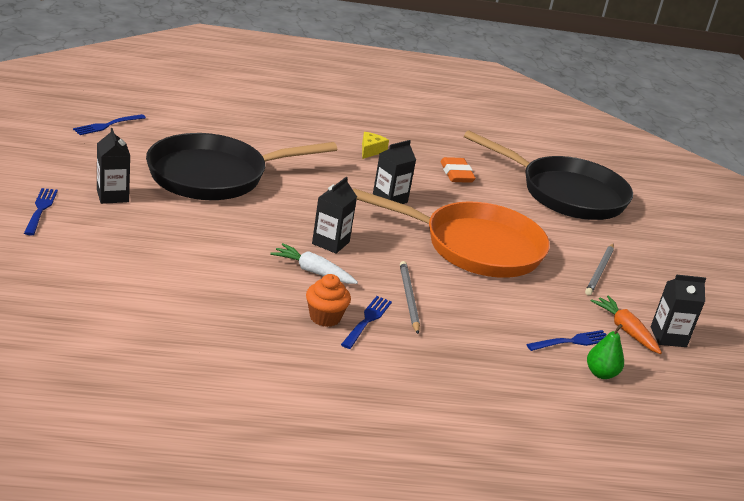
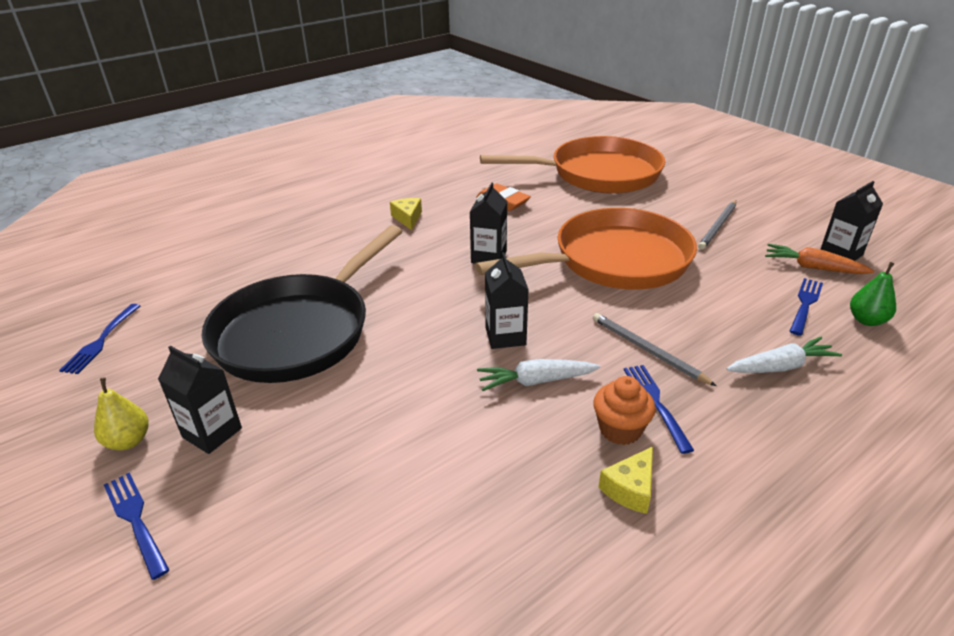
camera: 30 degrees left, 5 degrees up
(71, 177) = (128, 441): none -> yellow pear
(287, 339) = (630, 488): none -> yellow cheese
(483, 354) = (780, 366): none -> white carrot
(566, 194) = (598, 174): black pan -> orange pan
(599, 271) = (718, 226): grey pencil -> grey pencil turned 45 degrees clockwise

